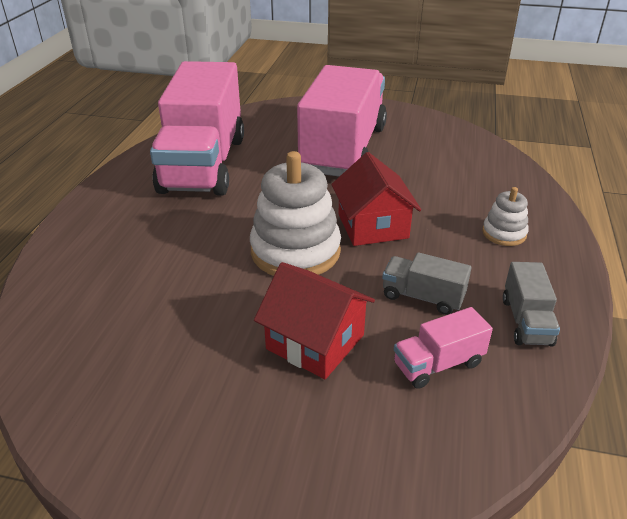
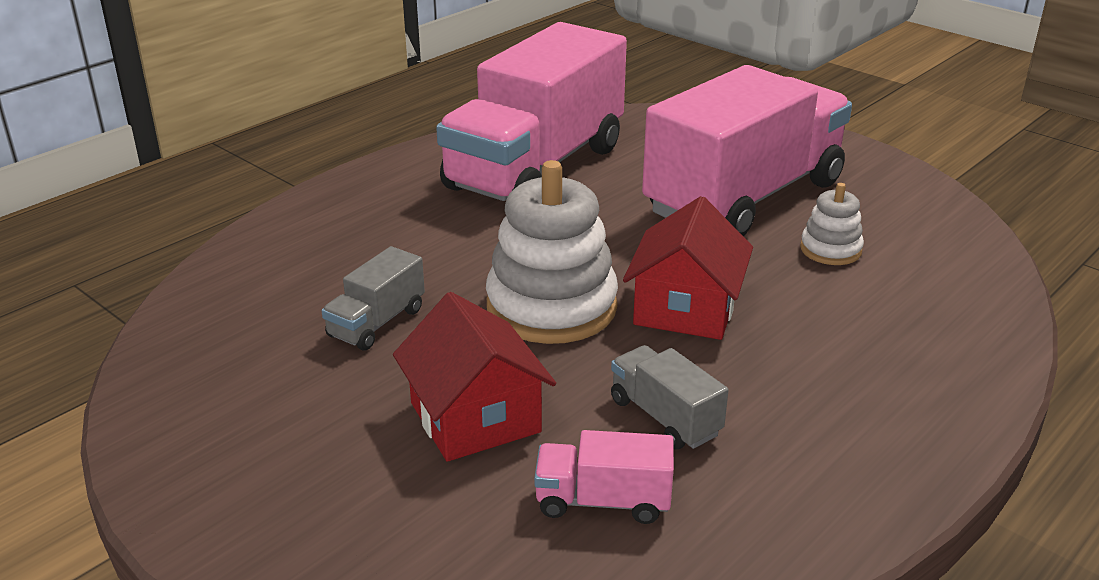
camera: 30 degrees right, 5 degrees down
(504, 233) = (875, 379): white stacking toy -> white stacking toy (830, 250)
(526, 321) = (783, 500): grey truck -> grey truck (377, 323)

